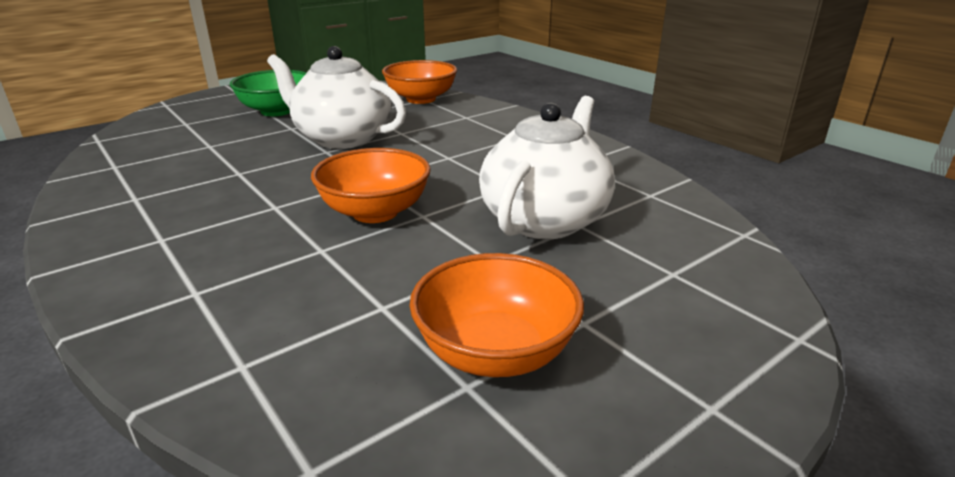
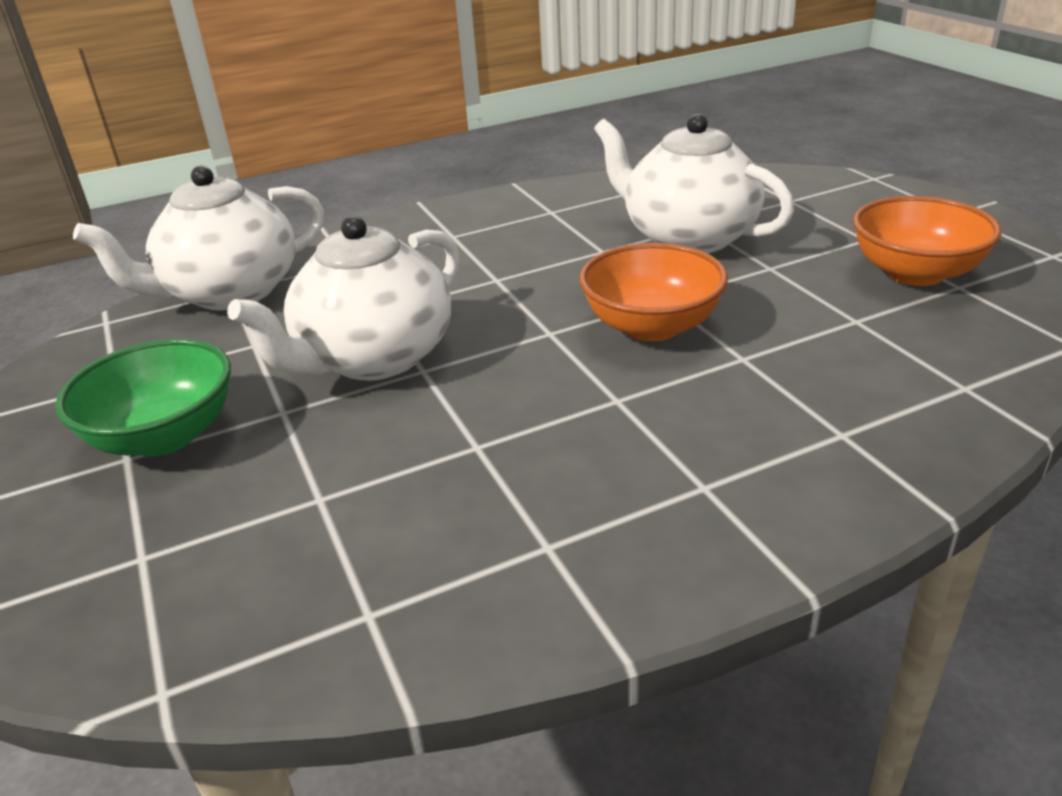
camera: 75 degrees left, 5 degrees up
(421, 99) = (230, 293): orange bowl -> white teapot

